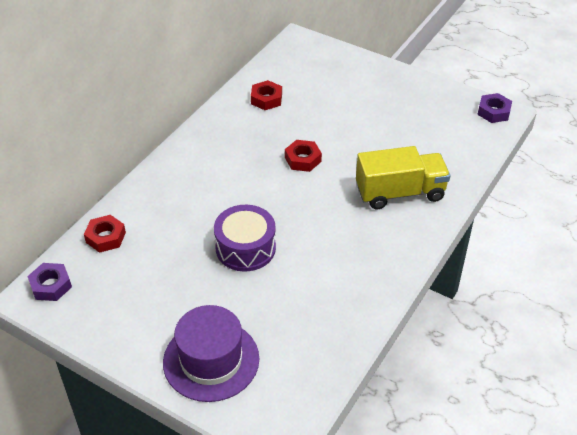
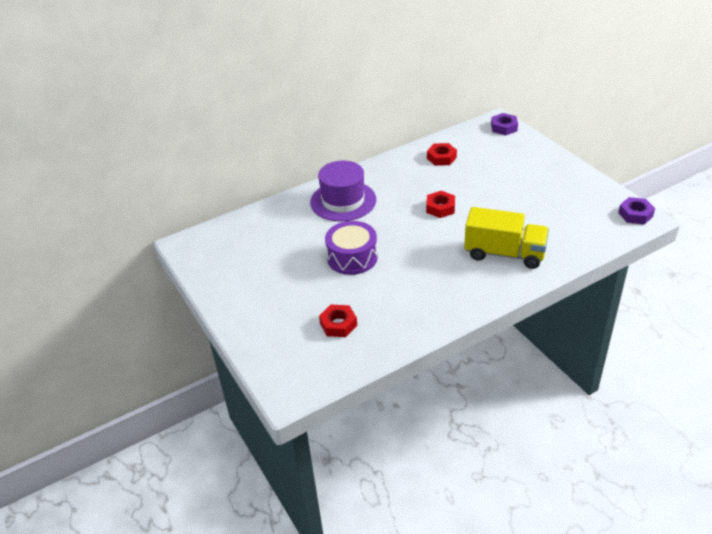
camera: 30 degrees right, 5 degrees down
(51, 285) = (201, 241): purple nut -> purple nut (504, 127)
(105, 237) = (258, 221): red nut -> red nut (338, 324)
(211, 360) = (274, 325): purple hat -> purple hat (343, 201)

